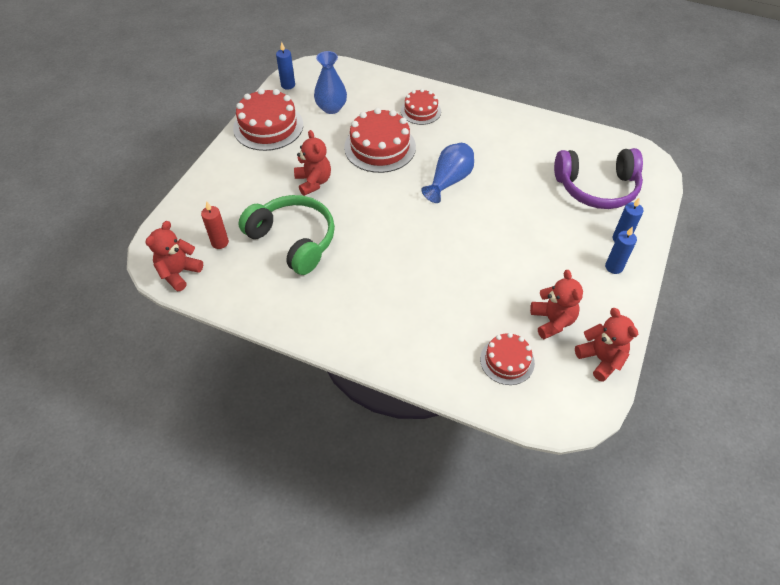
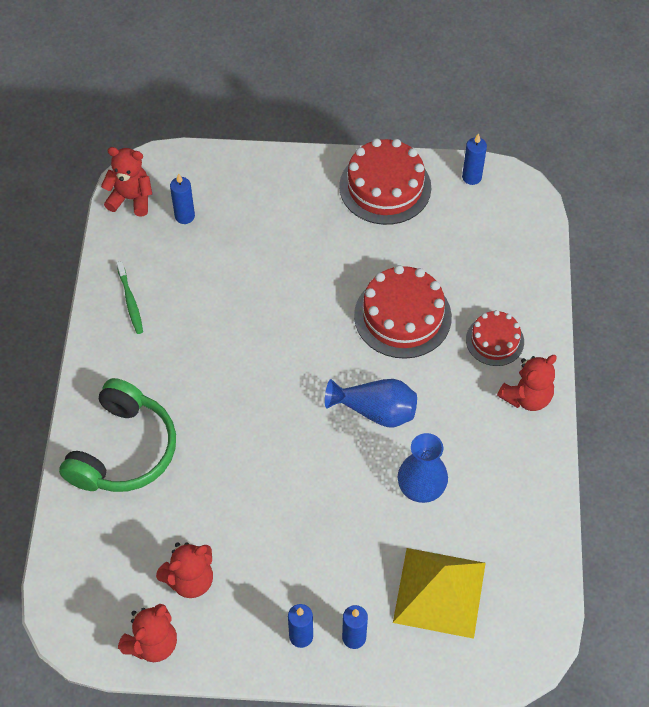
camera: 70 degrees right, 5 degrees up
(220, 242) = (184, 216): red candle -> blue candle
(282, 298) = (130, 302): none -> green toothbrush
(293, 240) = (214, 282): green headphones -> green headphones (123, 450)
(313, 182) = (311, 268): red teddy bear -> red teddy bear (526, 397)
(331, 108) = (451, 239): blue vase -> blue vase (421, 487)
(507, 361) = (119, 543): red cake -> none
(597, 187) = (439, 592): purple headphones -> yellow pyramid

